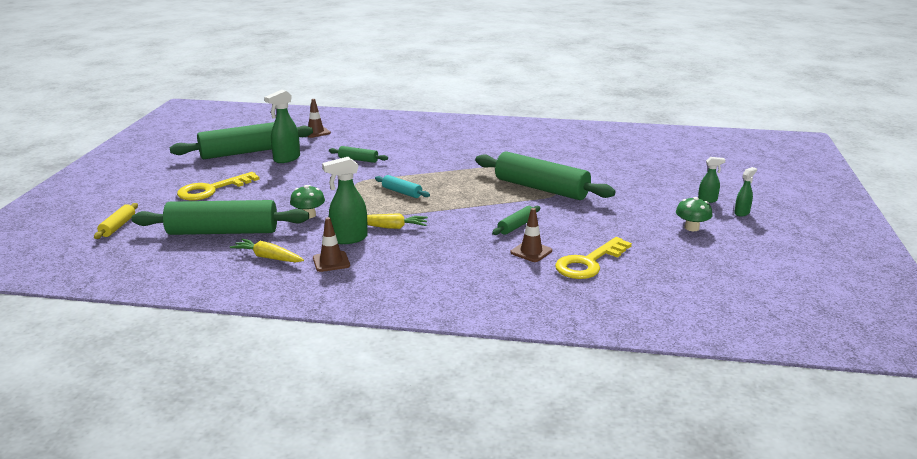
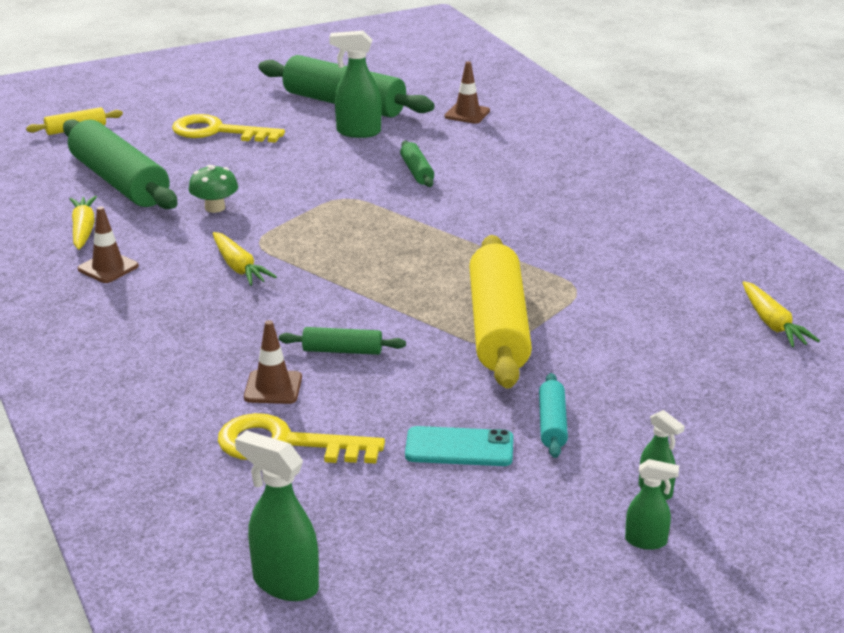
camera: 55 degrees right, 5 degrees up
(349, 239) = (178, 255): green spray bottle -> green spray bottle (284, 583)
(402, 192) = (351, 236): turquoise rolling pin -> turquoise rolling pin (552, 424)
(541, 188) = (498, 327): green rolling pin -> yellow rolling pin
(606, 142) = (773, 324): none -> yellow carrot
(635, 226) = (459, 447): none -> turquoise phone
(691, 228) = (516, 503): green mushroom -> none

